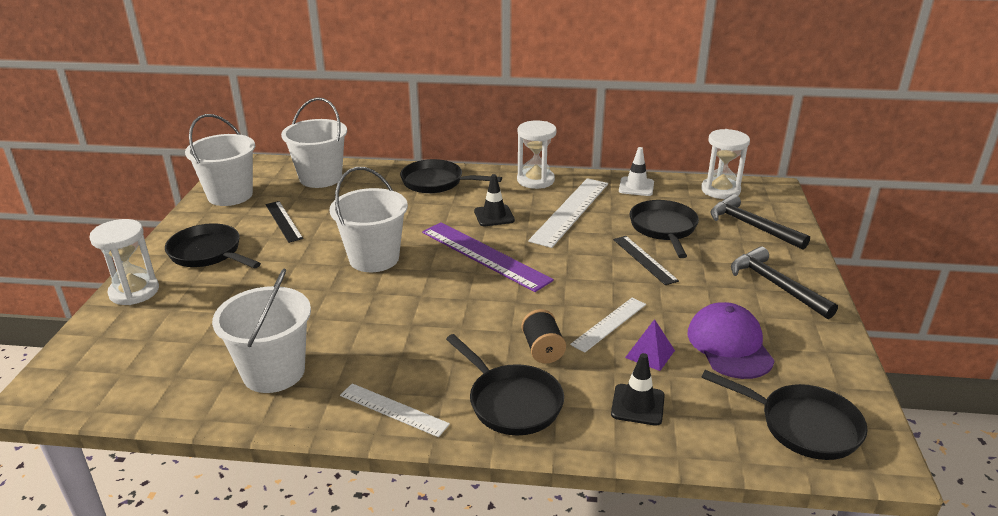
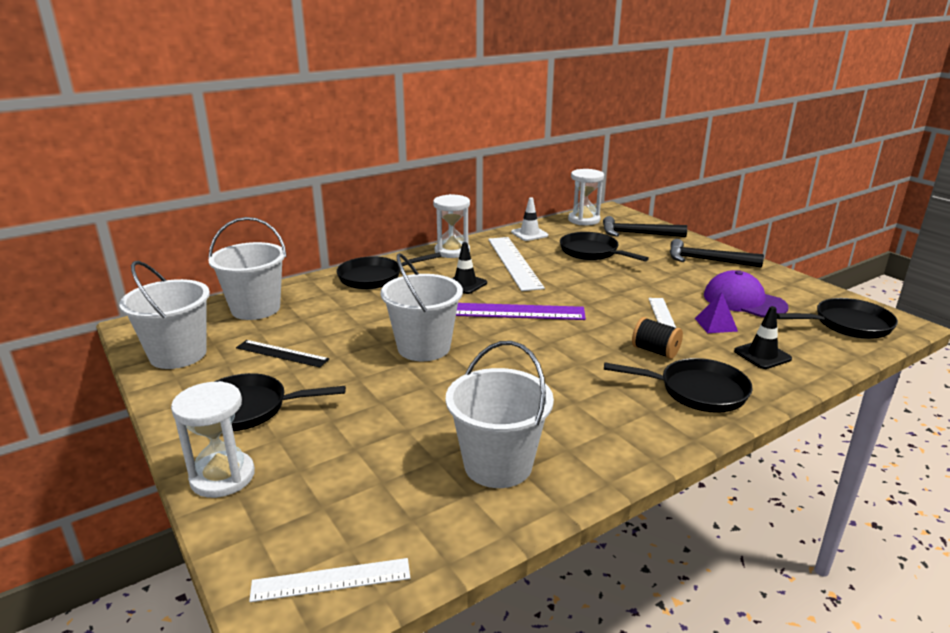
camera: 40 degrees left, 5 degrees down
(393, 409) = (636, 438): white ruler -> white ruler (331, 580)
(644, 259) = (614, 274): black ruler -> none

